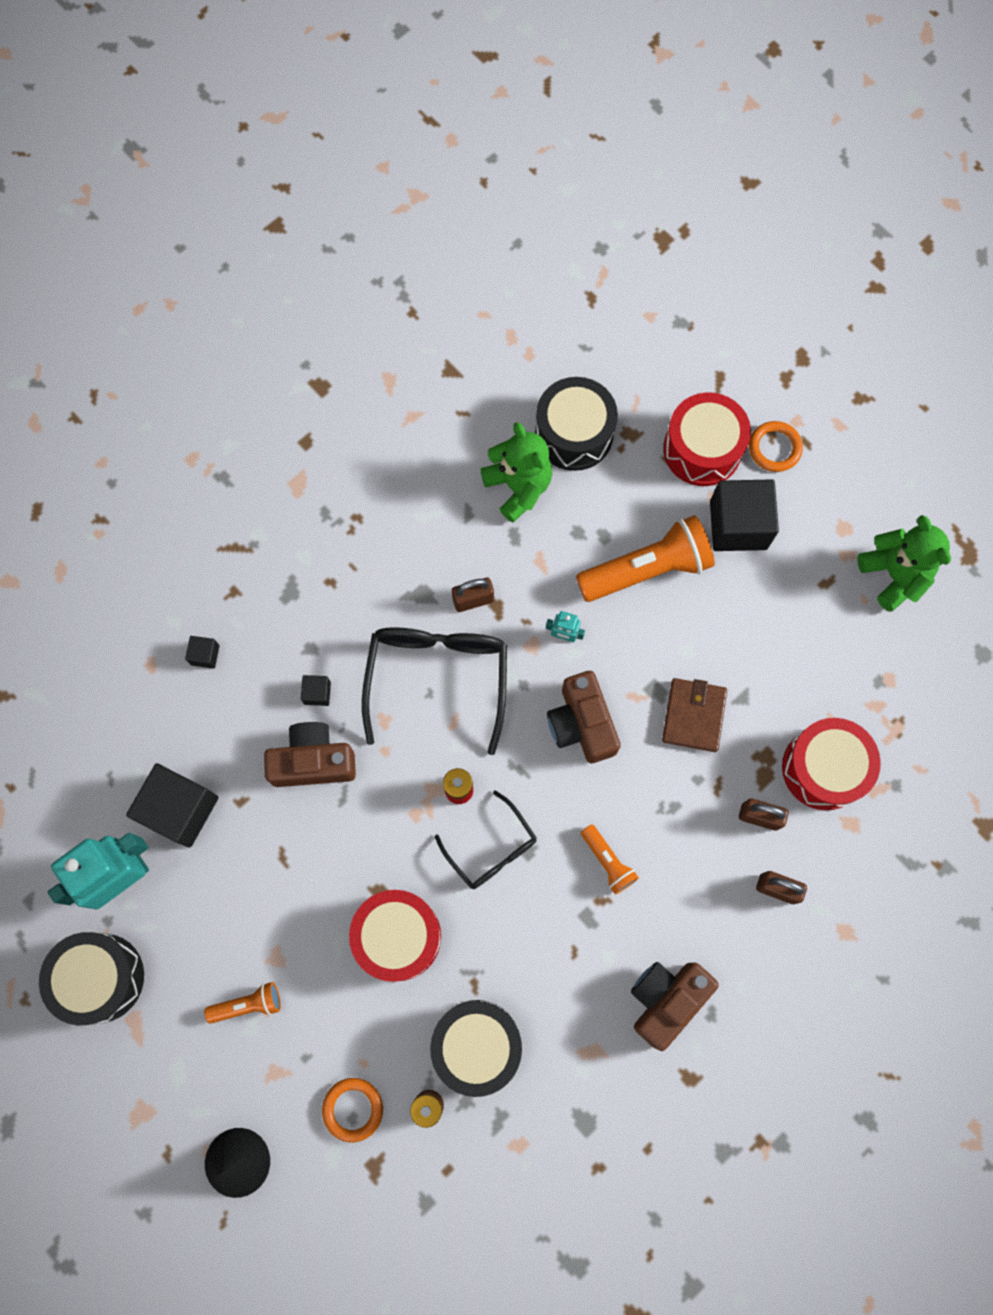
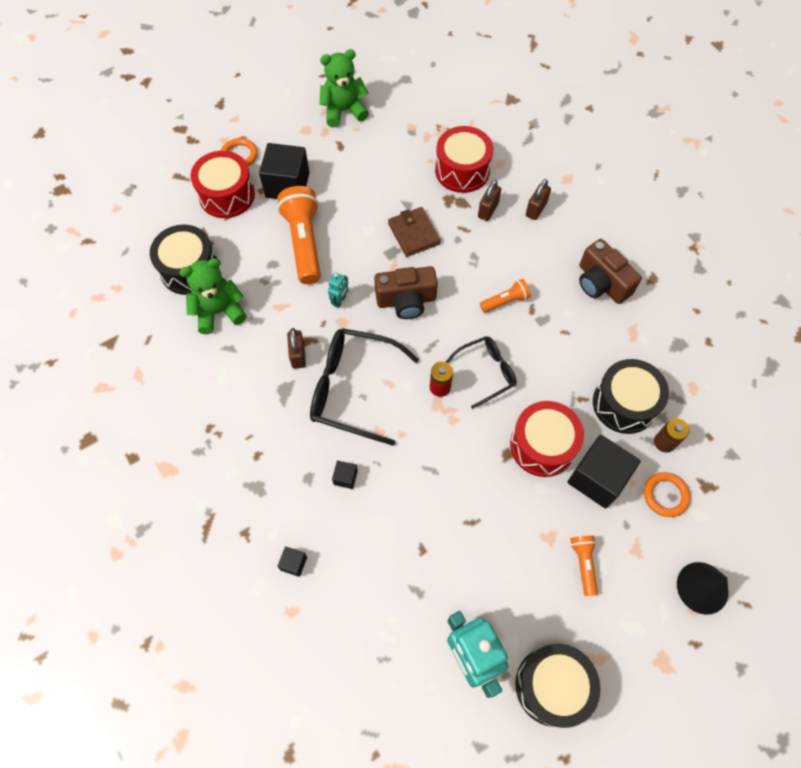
camera: 80 degrees left, 10 degrees down
(180, 809) = (420, 600): black cube -> black cube (597, 478)
(313, 761) = (399, 488): brown camera -> none
(694, 716) = (414, 234): brown wallet -> brown wallet turned 45 degrees clockwise

